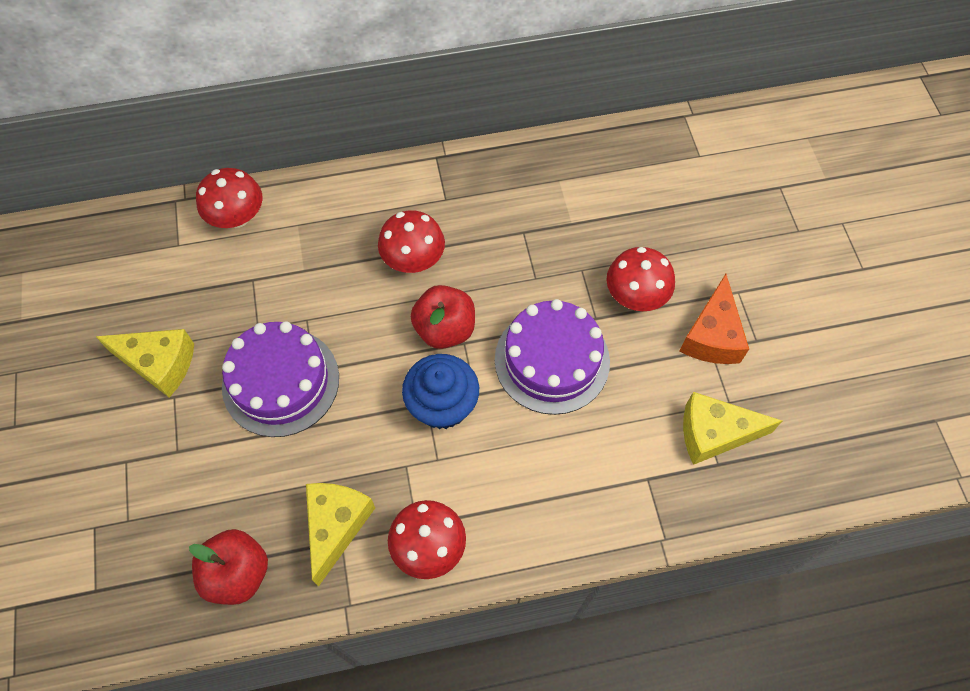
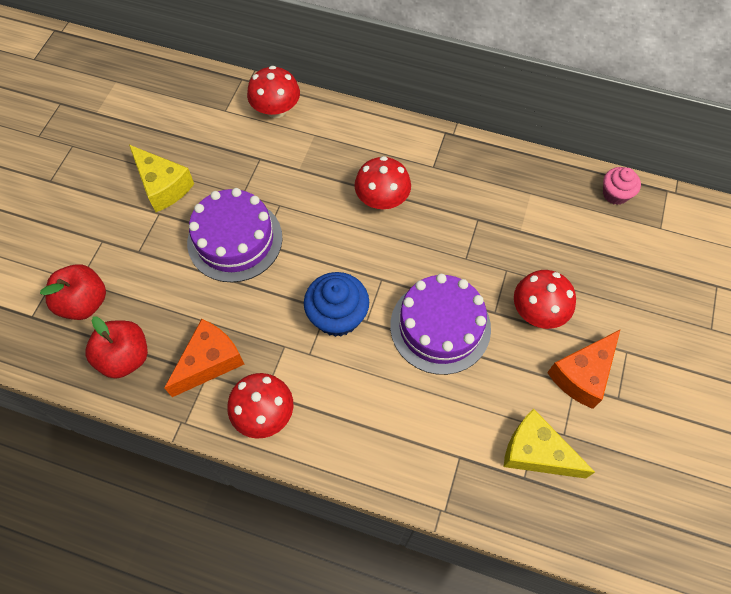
camera: 30 degrees right, 0 degrees up
(336, 526) = (210, 362): yellow cheese -> orange cheese
(445, 329) = (373, 262): red apple -> red apple (84, 302)
(639, 142) = (615, 194): none -> pink cupcake

